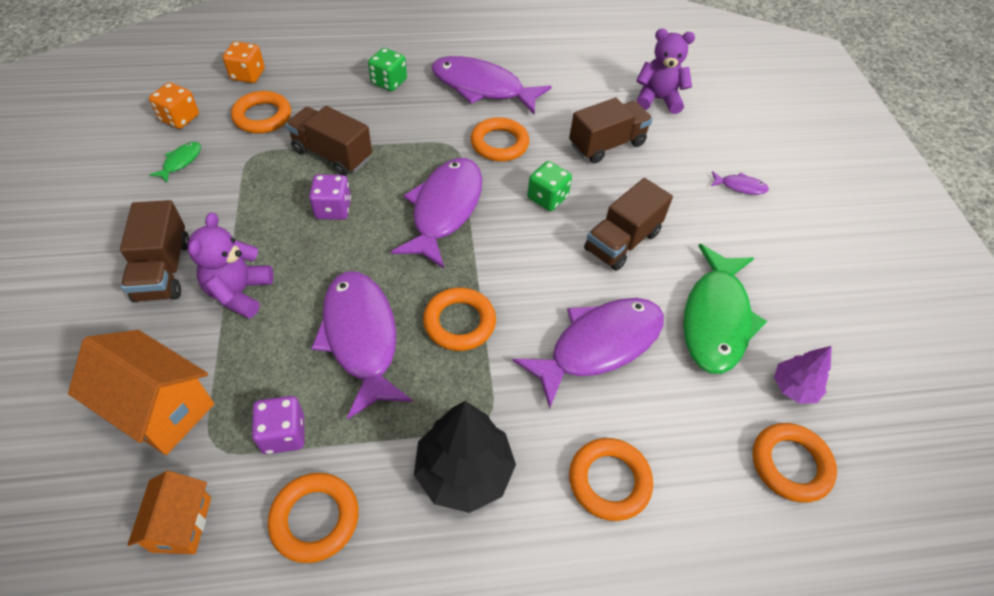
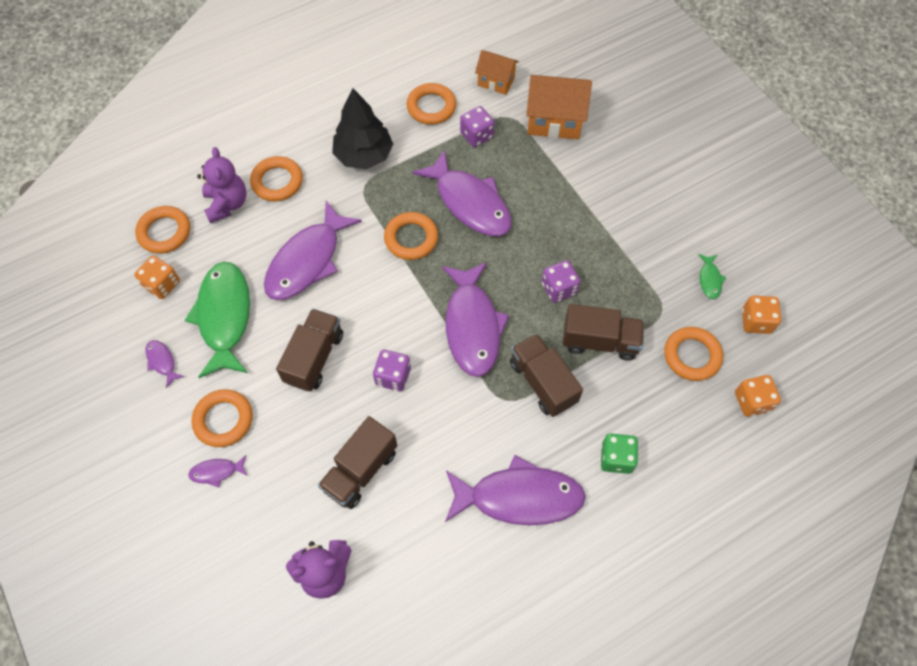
camera: 160 degrees right, 10 degrees up
(164, 270) = (632, 193): brown truck -> brown truck (542, 382)
(181, 524) = (496, 81): orange house -> orange house turned 45 degrees counterclockwise
(239, 292) = (570, 199): purple teddy bear -> purple teddy bear (227, 204)
(499, 144) = (463, 422): orange ring -> orange ring (223, 420)
(547, 198) = (393, 376): green dice -> purple dice
(793, 298) = (162, 361): none -> purple fish
(794, 388) = (162, 284): purple tree -> orange dice

